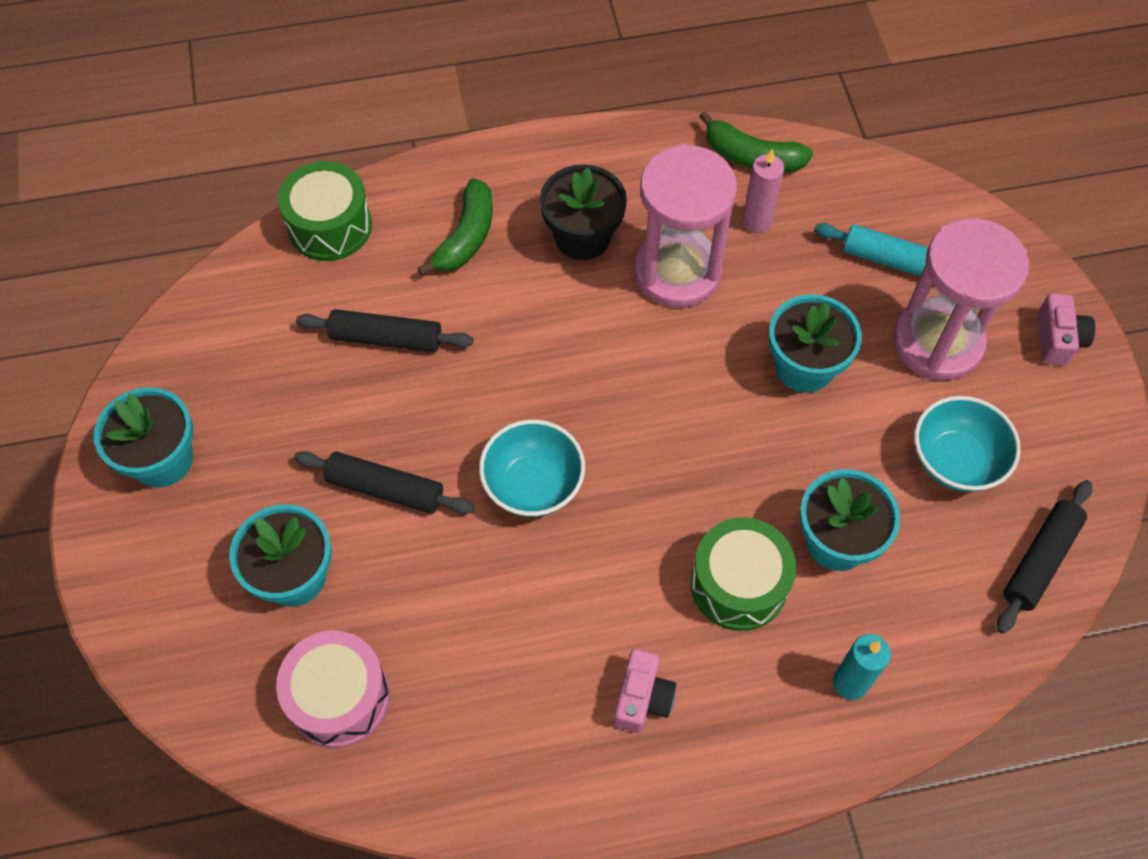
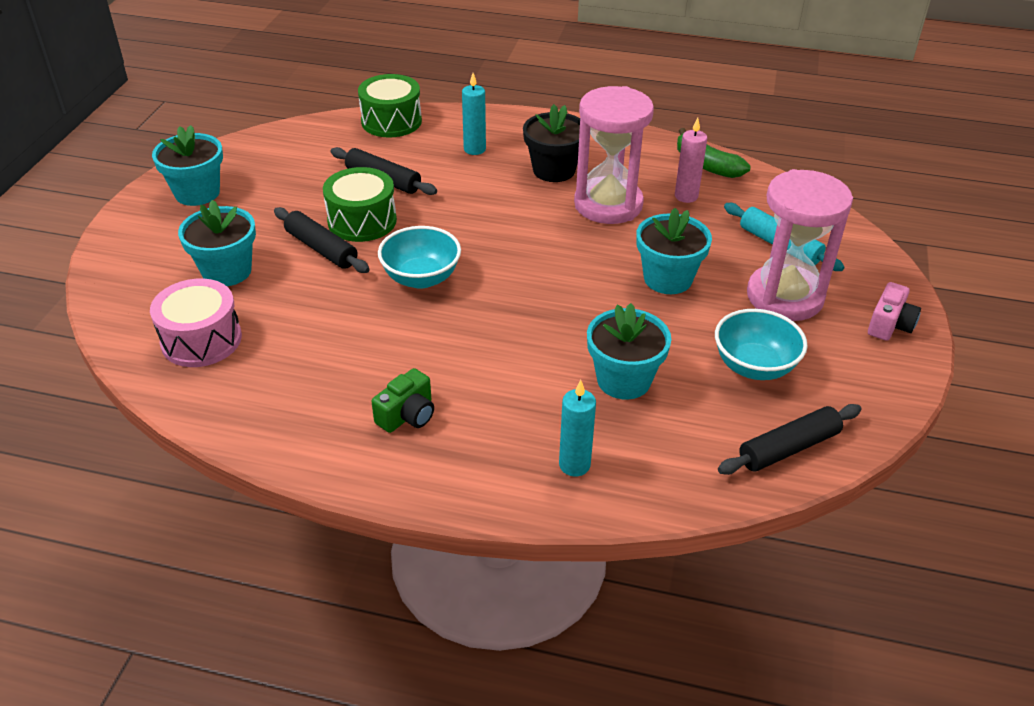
camera: 25 degrees right, 20 degrees down
(466, 237) = (474, 149): green banana -> turquoise candle
(642, 698) = (407, 415): pink camera -> green camera
(738, 584) = (529, 378): green drum -> green drum (362, 221)

